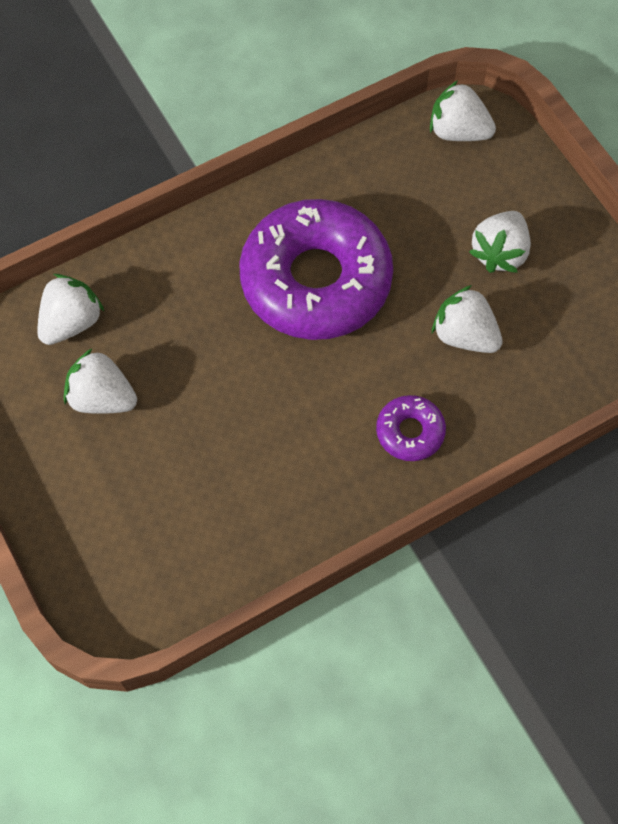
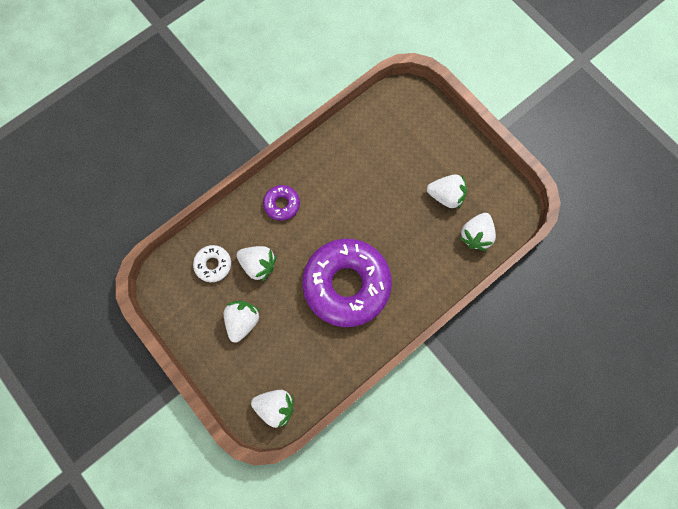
camera: 170 degrees right, 10 degrees up
(545, 347) = (213, 264): none -> white donut

